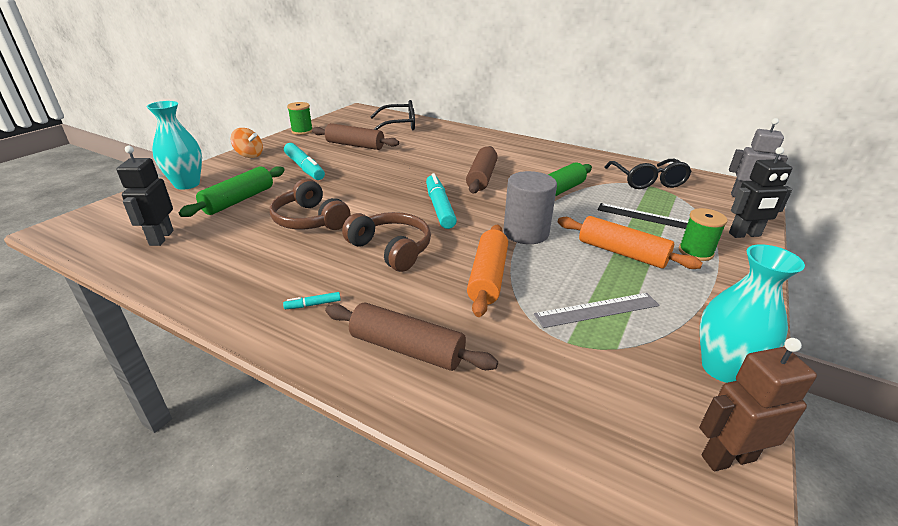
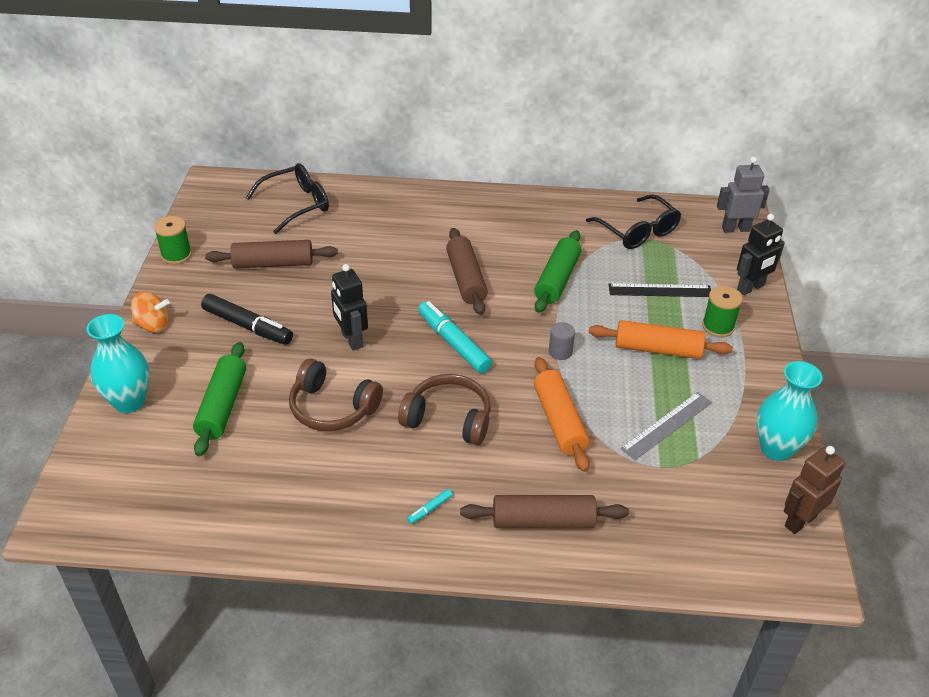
camera: 25 degrees left, 10 degrees up
(161, 238) = (194, 489): black robot -> black robot (351, 340)
(304, 168) = (247, 326): turquoise marker -> black marker
(526, 233) = (560, 352): grey cylinder -> grey cylinder, size x0.50

